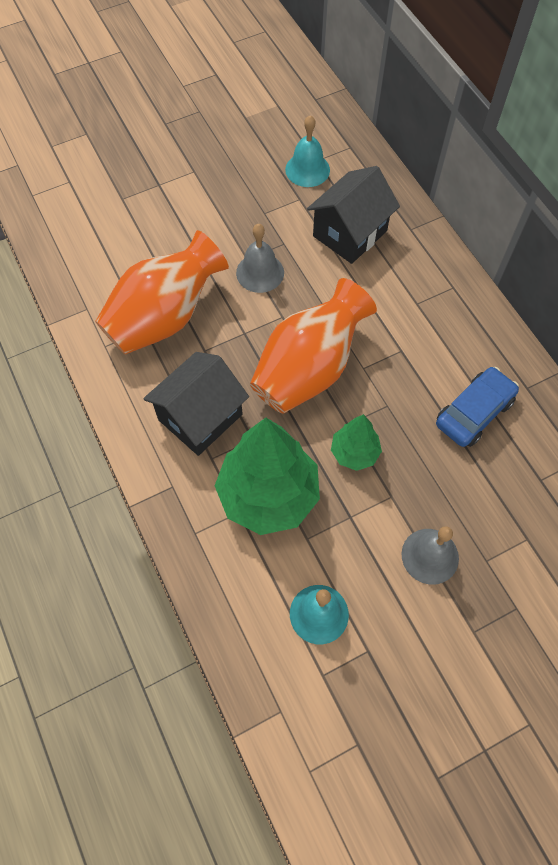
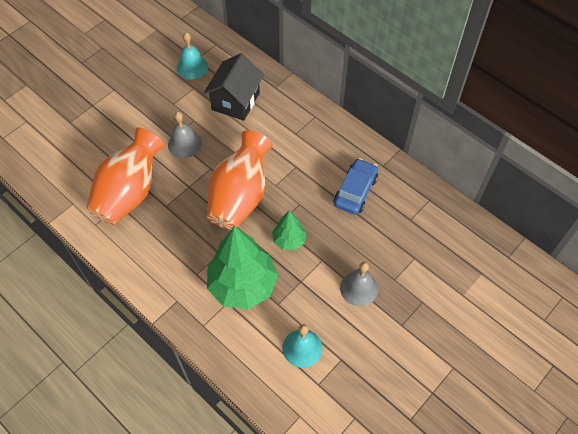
camera: 20 degrees left, 5 degrees down
(200, 417) = (179, 250): black house -> none

